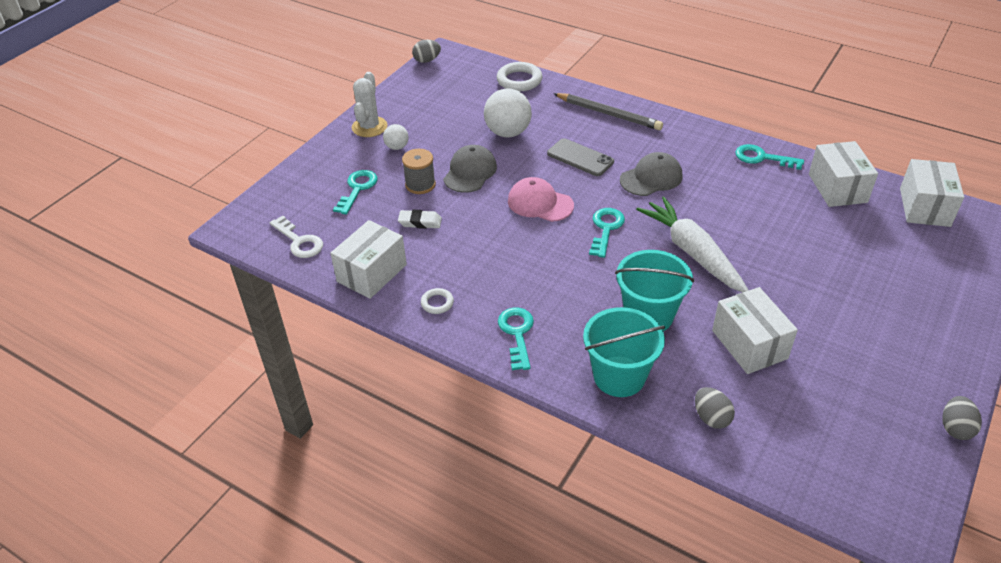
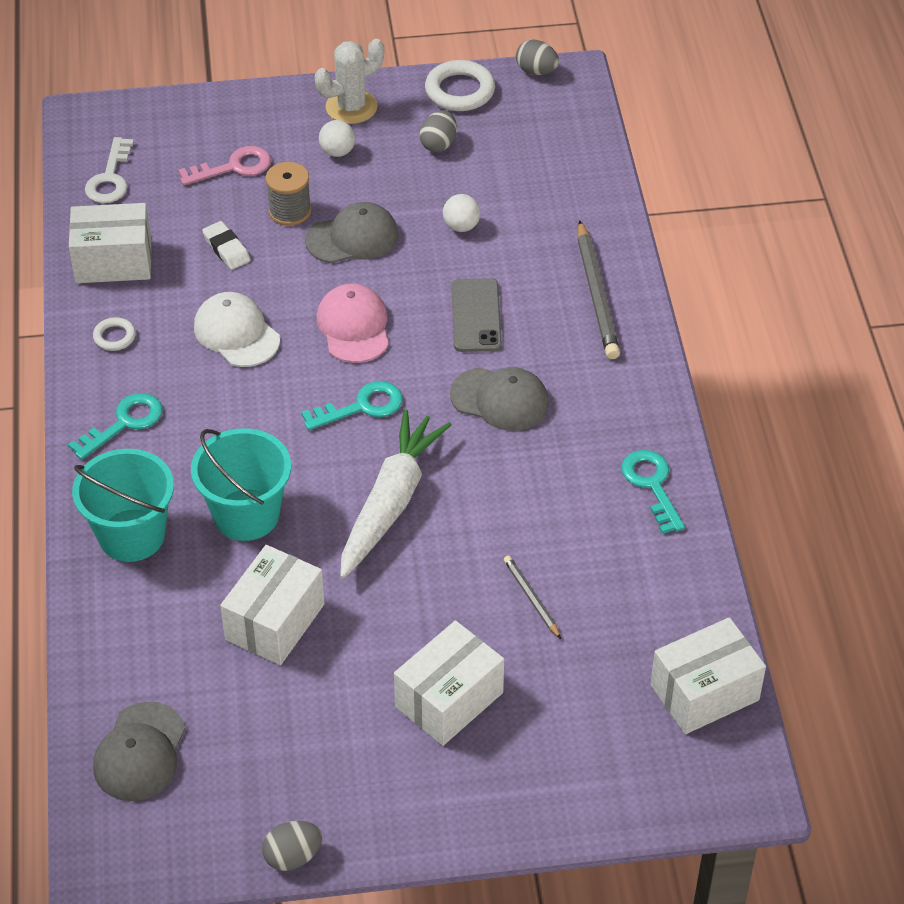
camera: 50 degrees right, 5 degrees up
(357, 189) = (233, 167): turquoise key -> pink key
(493, 250) = (236, 333): none -> white cap
(508, 132) = (461, 226): white ball -> white ball, size x0.53
(519, 80) = (583, 175): white ring -> white ring (460, 91)
(711, 418) = (134, 637): grey egg -> grey egg (438, 144)
(810, 234) = (531, 598): none -> grey pencil
(817, 463) = (140, 752): none -> grey cap
(837, 188) = (658, 587): white box -> white box (449, 699)

